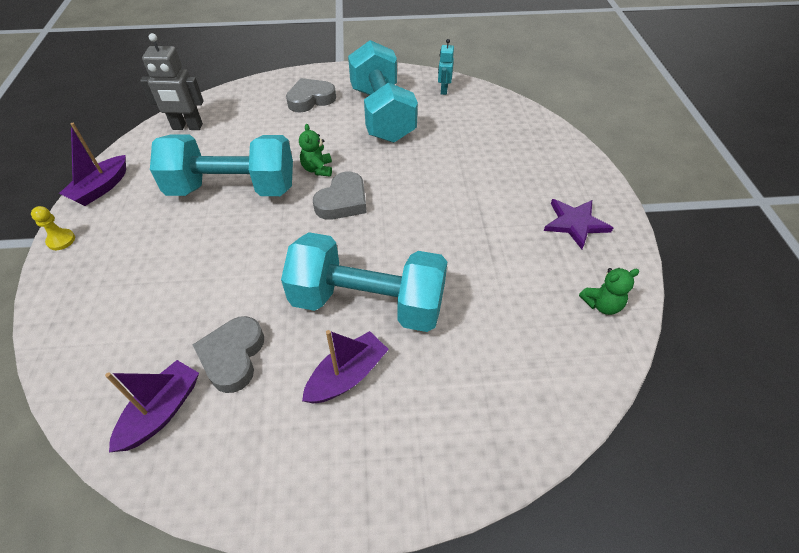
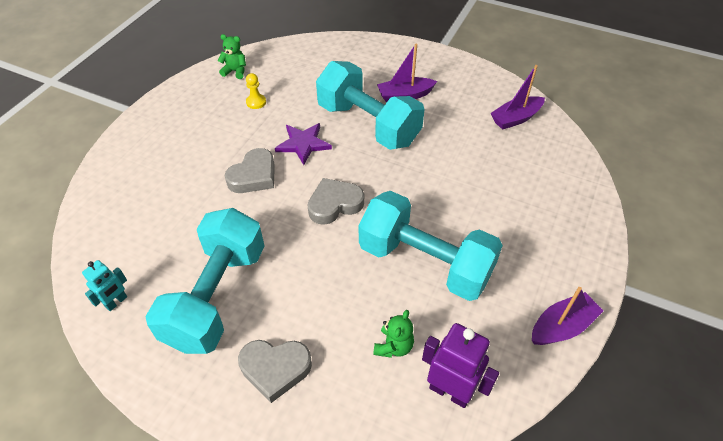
camera: 150 degrees left, 0 degrees up
(61, 240) = (596, 272): yellow pawn -> yellow pawn (256, 102)
(187, 127) = (450, 391): grey robot -> purple robot
(233, 356) = (467, 129): grey heart -> grey heart (254, 176)
(317, 169) = (334, 249): green teddy bear -> green teddy bear (393, 346)
(575, 223) = (187, 114): purple star -> purple star (303, 144)

